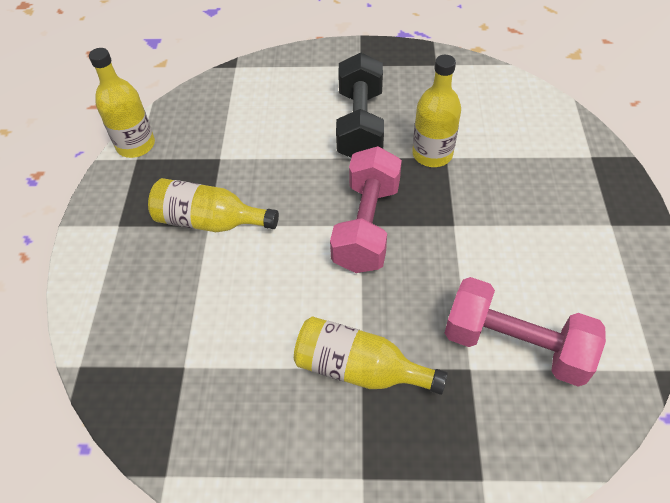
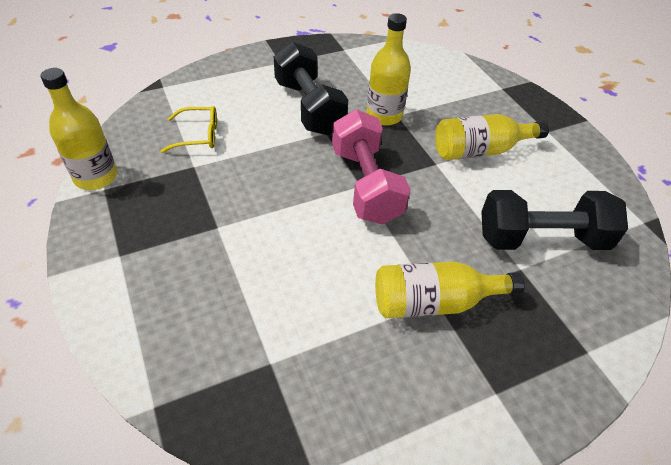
camera: 30 degrees left, 5 degrees down
(209, 221) = (216, 223): yellow bottle -> yellow bottle (480, 150)
(239, 127) = (197, 135): none -> yellow glasses
(515, 345) = (541, 239): pink dumbbell -> black dumbbell

